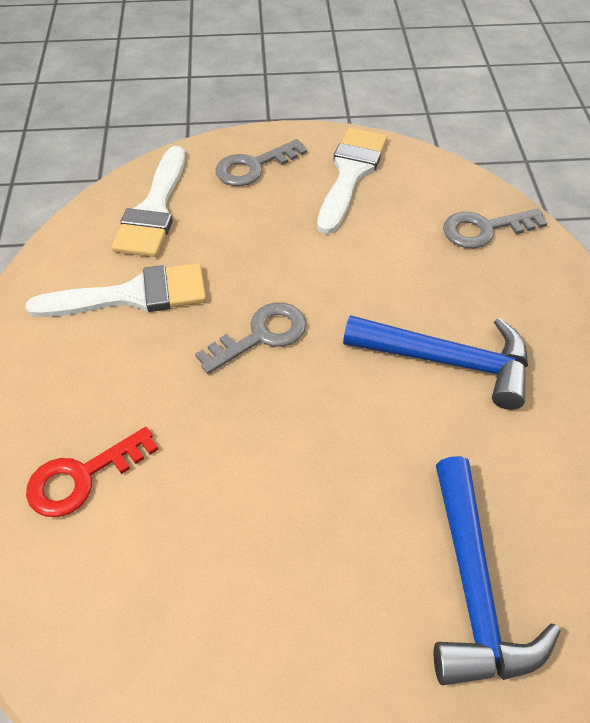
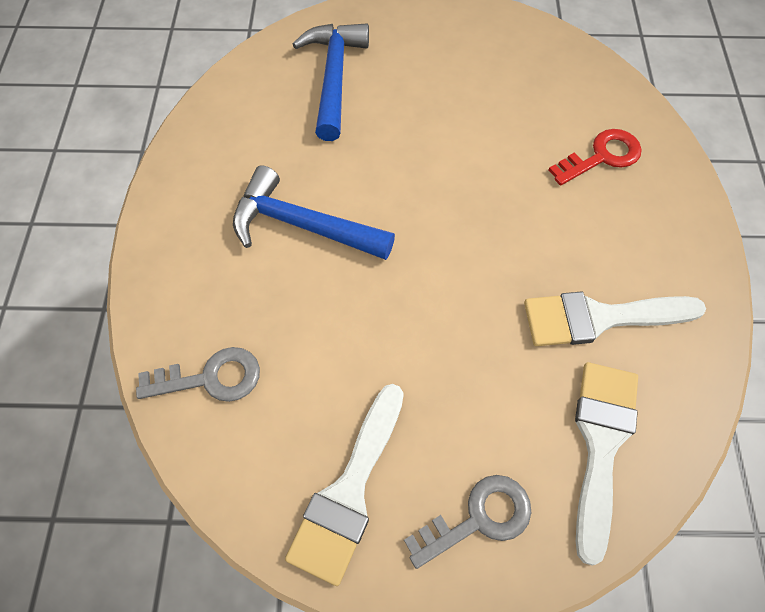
camera: 175 degrees left, 10 degrees up
(261, 335) = (468, 263): grey key -> none

